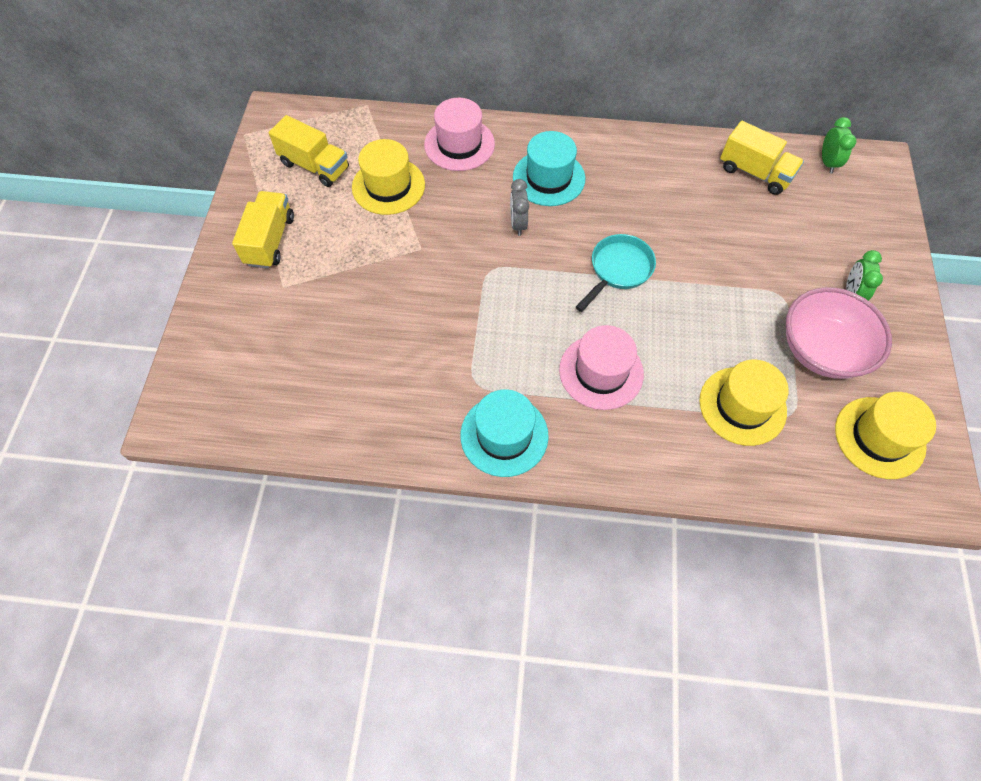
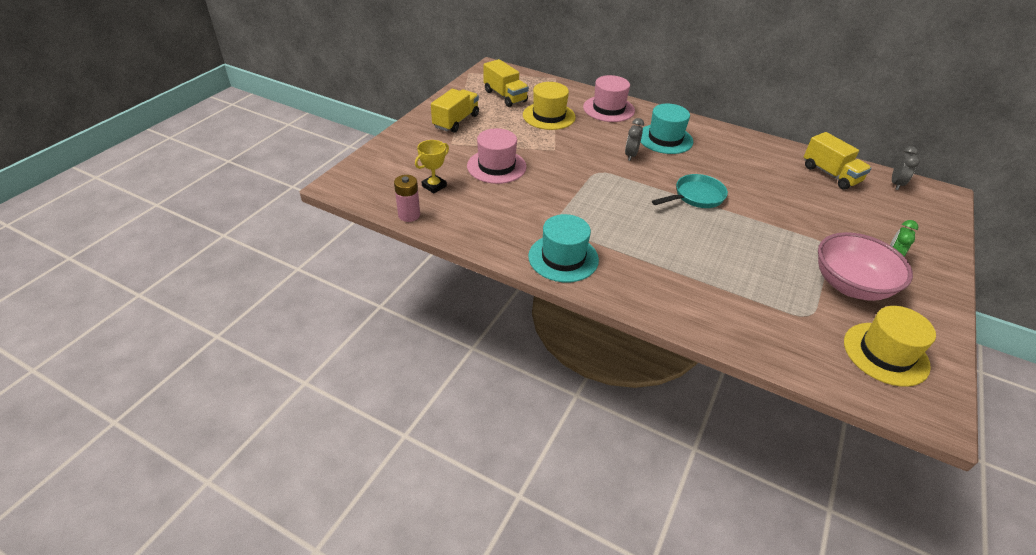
camera: 20 degrees right, 20 degrees down
(287, 439) = (409, 215): none -> pink battery
(296, 375) = (434, 186): none -> yellow trophy
(601, 372) = (656, 246): pink hat -> pink hat (496, 166)
(742, 406) = (765, 298): yellow hat -> none
(827, 163) = (896, 184): green clock -> grey clock

